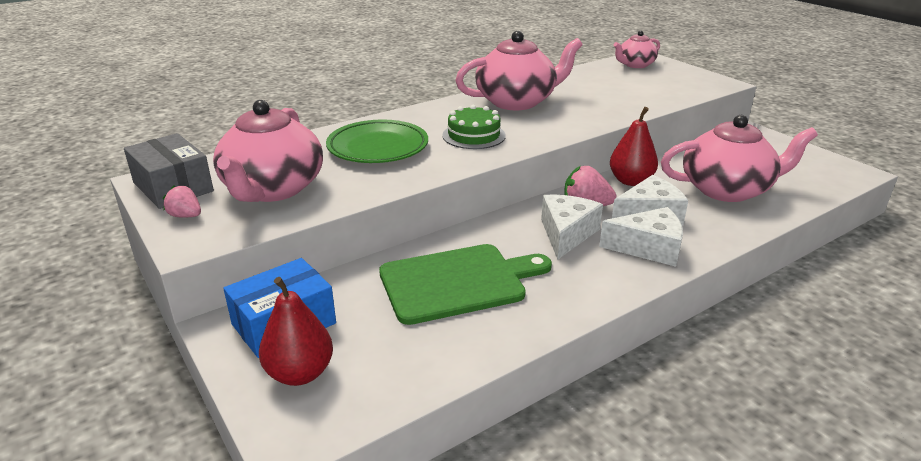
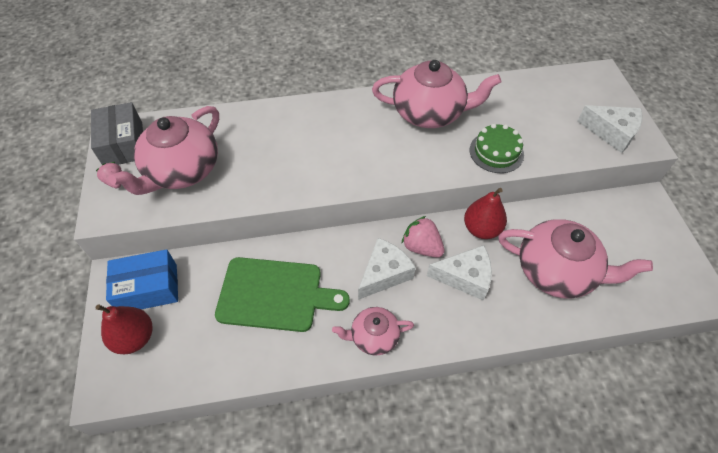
camera: 25 degrees right, 25 degrees up
(378, 147) = (280, 143): green plate -> none
(474, 135) = (361, 151): green cake -> green cake (496, 152)
(635, 65) = (581, 85): pink teapot -> pink teapot (373, 336)
(648, 248) = (435, 315): white cheese -> white cheese (611, 133)

